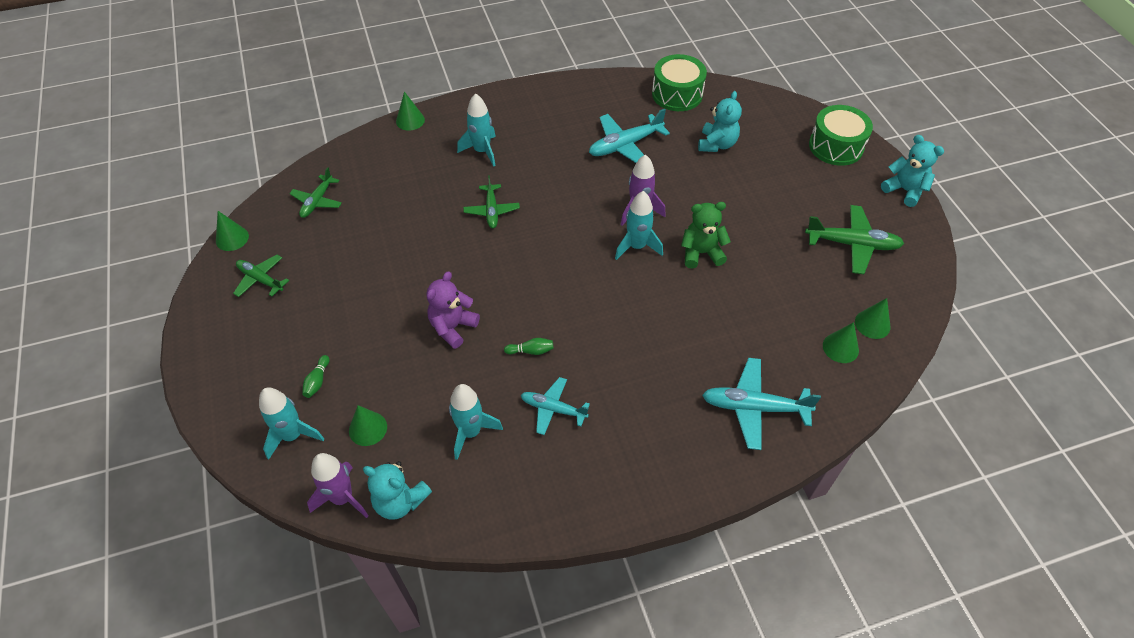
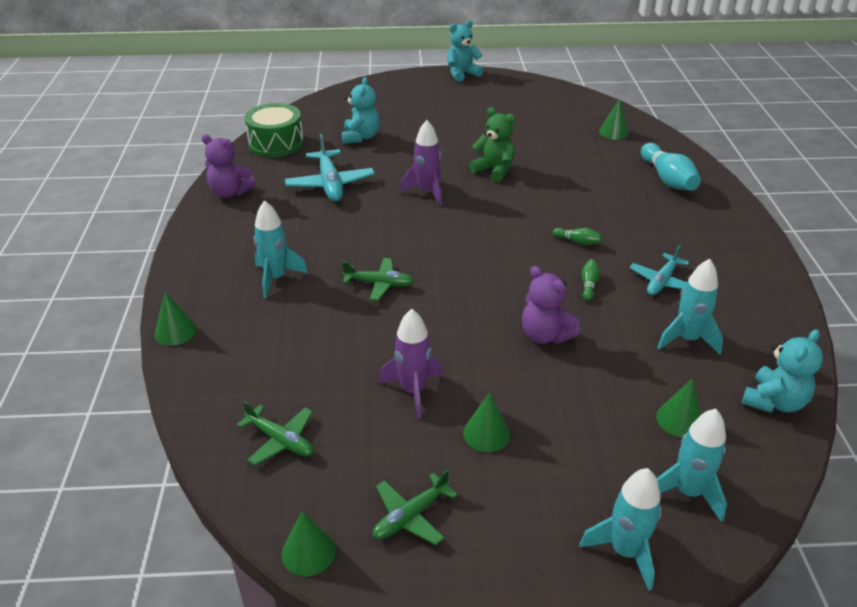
camera: 75 degrees left, 15 degrees down
(317, 381) = (605, 461): green bowling pin -> green bowling pin (578, 241)
(342, 498) = (774, 450): purple rocket -> purple rocket (413, 391)
(587, 92) = (230, 192): none -> purple teddy bear
(637, 246) = (472, 201): turquoise rocket -> turquoise rocket (625, 551)
(701, 253) = (494, 170): green teddy bear -> green teddy bear turned 120 degrees clockwise
(717, 144) = (361, 137): turquoise teddy bear -> turquoise teddy bear turned 60 degrees clockwise
(754, 407) = (667, 179): turquoise plane -> turquoise bowling pin
(836, 146) = (397, 88): green drum -> none
(852, 244) = (510, 105): green plane -> none
(872, 324) = (593, 115): green cone -> green cone (486, 433)

